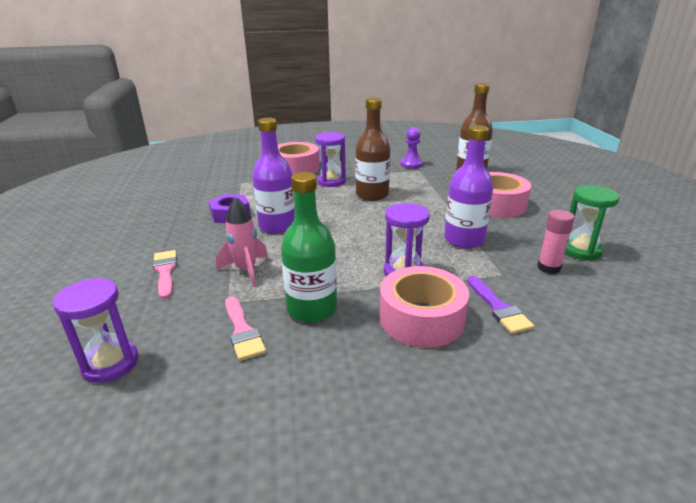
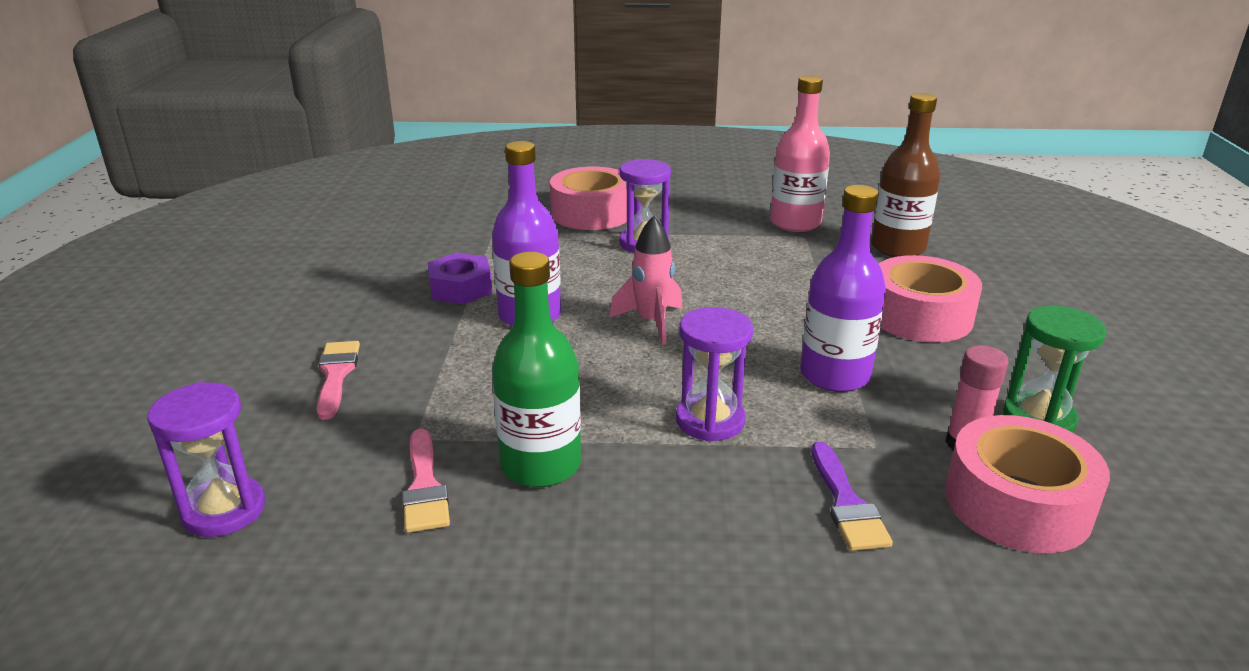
camera: 10 degrees right, 0 degrees up
(246, 270) = (458, 388): pink rocket -> pink rocket (651, 322)
(372, 195) = (705, 275): brown bottle -> none
(411, 164) = (795, 223): purple pawn -> pink bottle
(421, 318) = (710, 504): pink tape -> pink tape (1017, 503)

